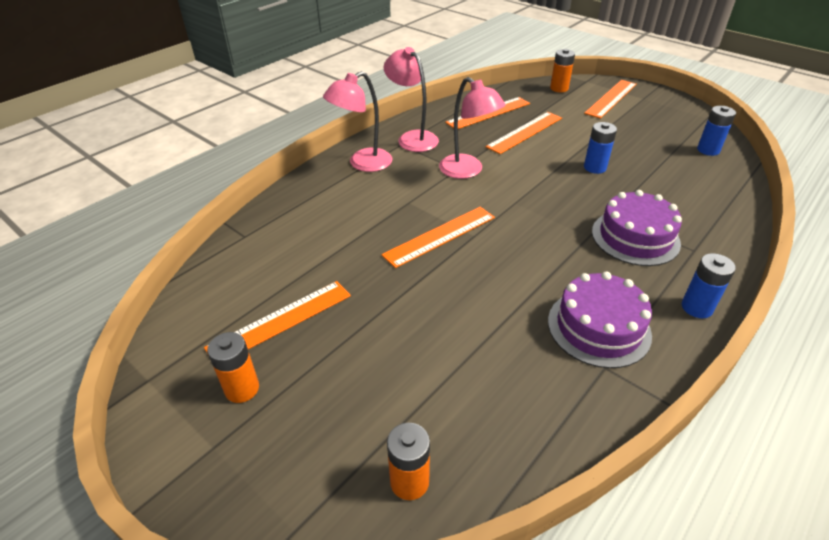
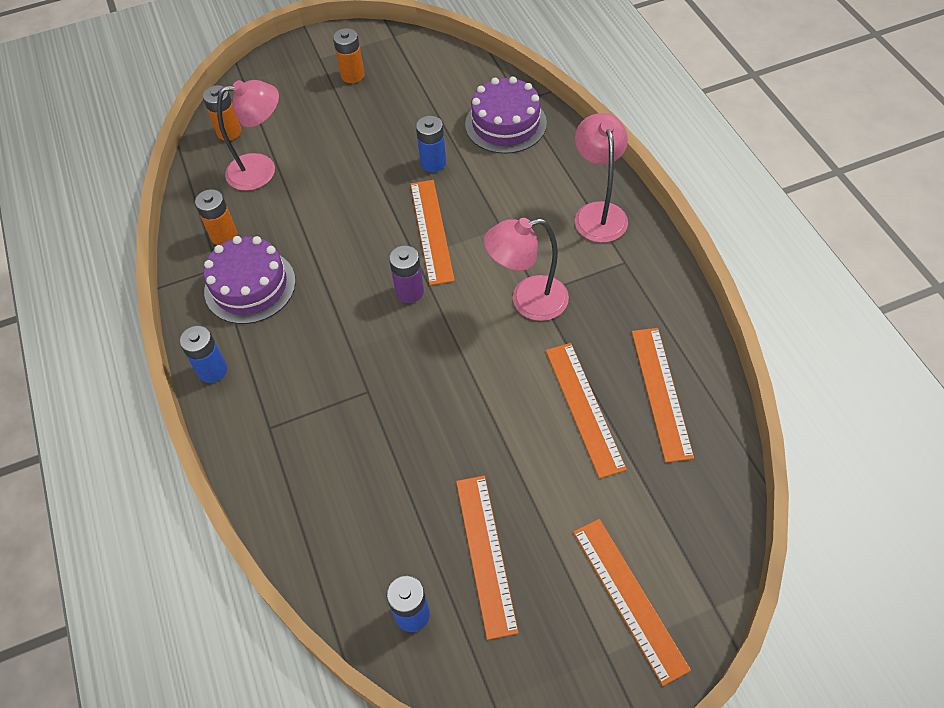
camera: 120 degrees right, 15 degrees up
(280, 321) = (400, 103): orange ruler -> orange ruler (486, 553)
(412, 138) = (633, 278): pink lamp -> pink lamp (262, 170)
(510, 226) = (409, 292): none -> purple battery
(559, 88) = (701, 540): orange battery -> orange battery (224, 235)
(595, 167) = (458, 436): blue battery -> blue battery (433, 163)
(635, 237) = (321, 388): purple cake -> purple cake (505, 124)

